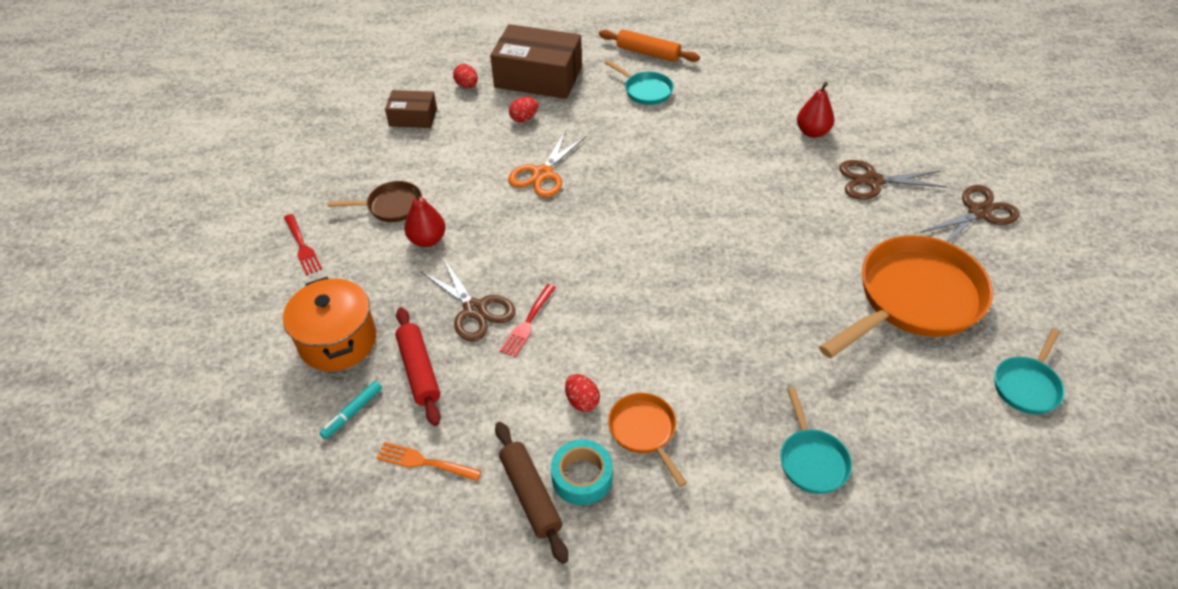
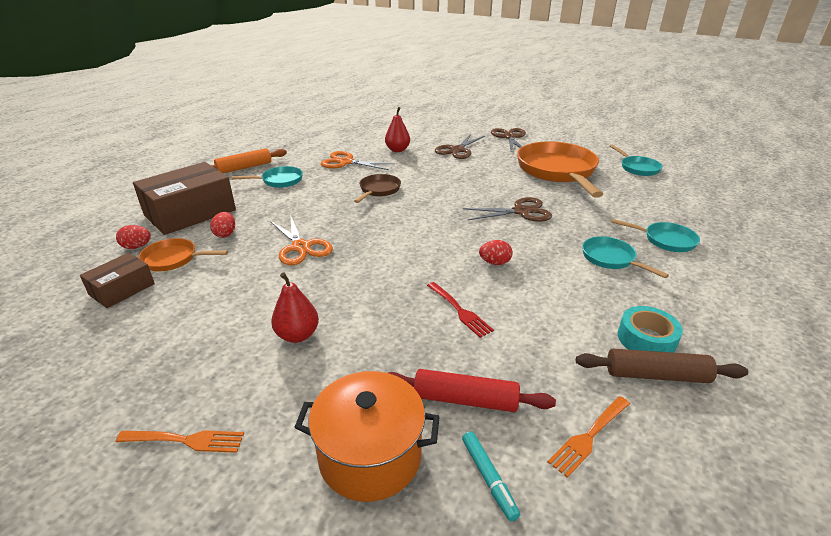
camera: 60 degrees left, 15 degrees down
(302, 246) = (186, 440): red fork -> orange fork
(391, 206) = (221, 344): brown pan -> brown pan (379, 190)
(475, 310) = (418, 335): brown scissors -> brown scissors (521, 212)
(582, 401) = (565, 312): red egg -> red egg (494, 263)
(644, 431) = (612, 293): orange pan -> orange pan (173, 259)
(717, 414) = (610, 259): none -> turquoise pan
(735, 110) = (346, 162): none -> orange scissors

